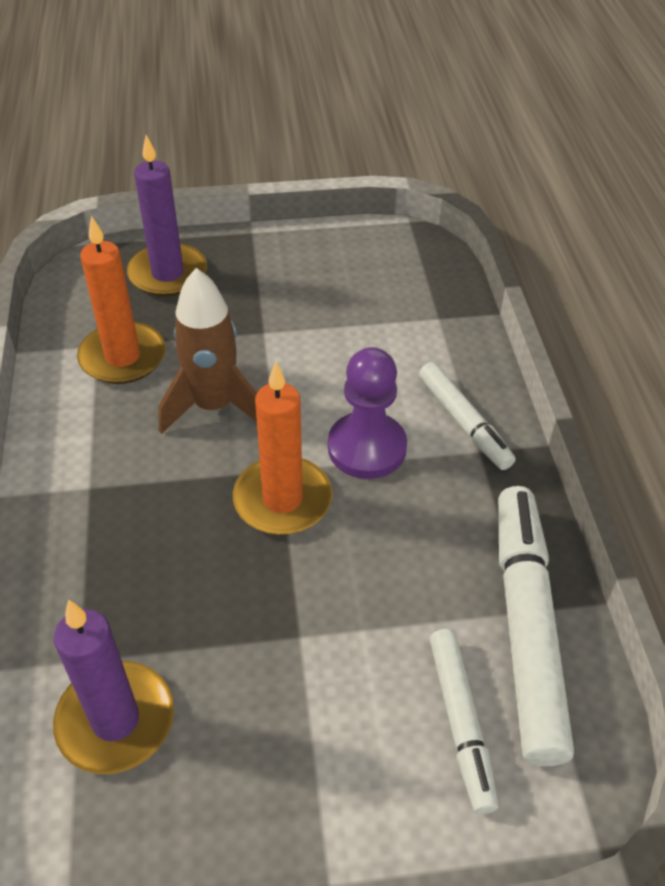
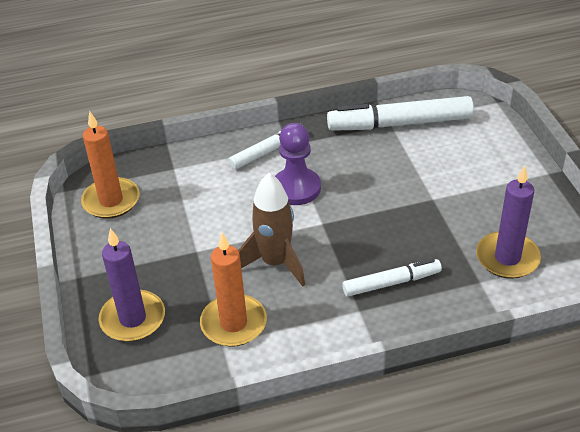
camera: 95 degrees left, 5 degrees down
(282, 499) = (345, 218): orange candle -> orange candle (111, 201)
(461, 722) = (458, 141): white marker -> white marker (391, 283)

